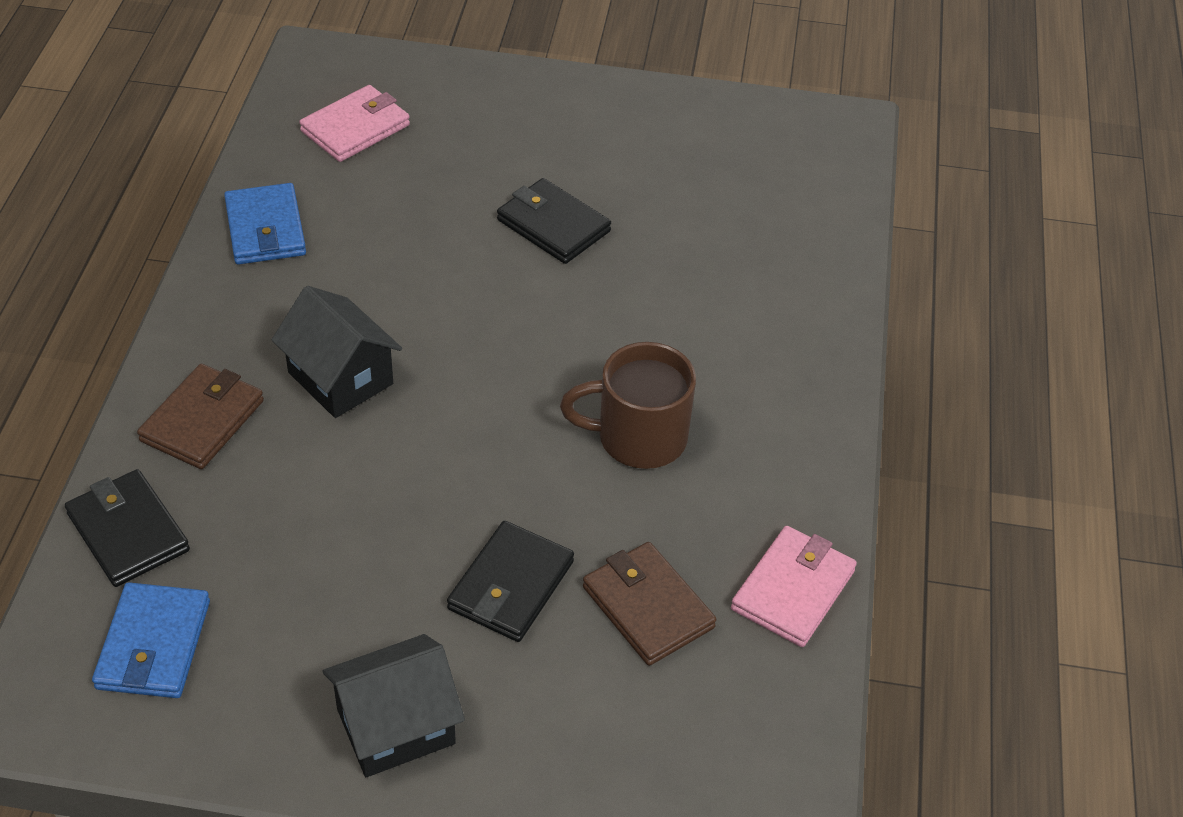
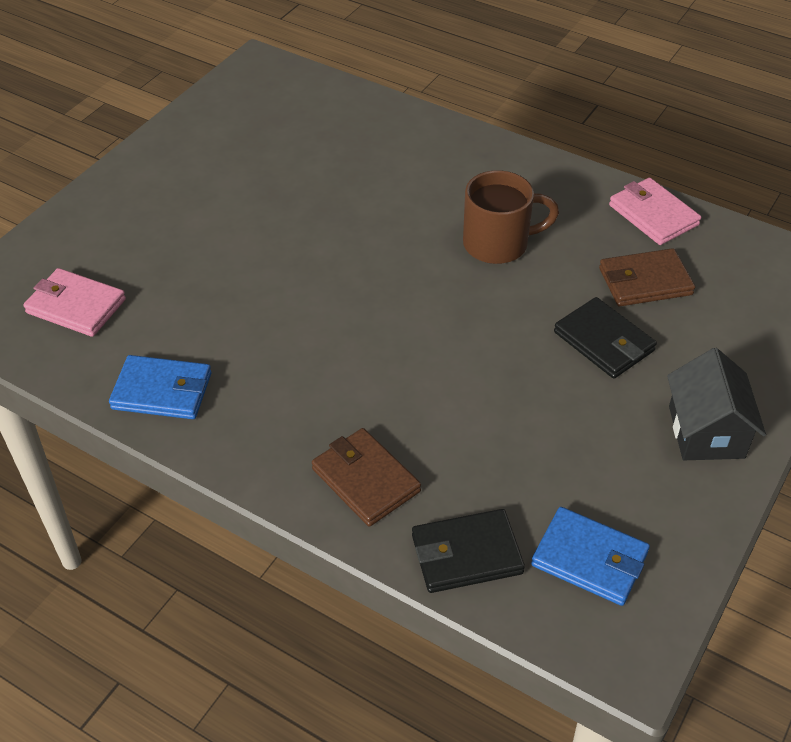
camera: 65 degrees left, 0 degrees up
(340, 378) = (362, 384): black house -> none
(355, 128) = (76, 306): pink wallet -> pink wallet turned 45 degrees counterclockwise
(553, 225) = (267, 226): black wallet -> none
(638, 438) = (498, 244): brown mug -> brown mug turned 120 degrees counterclockwise

